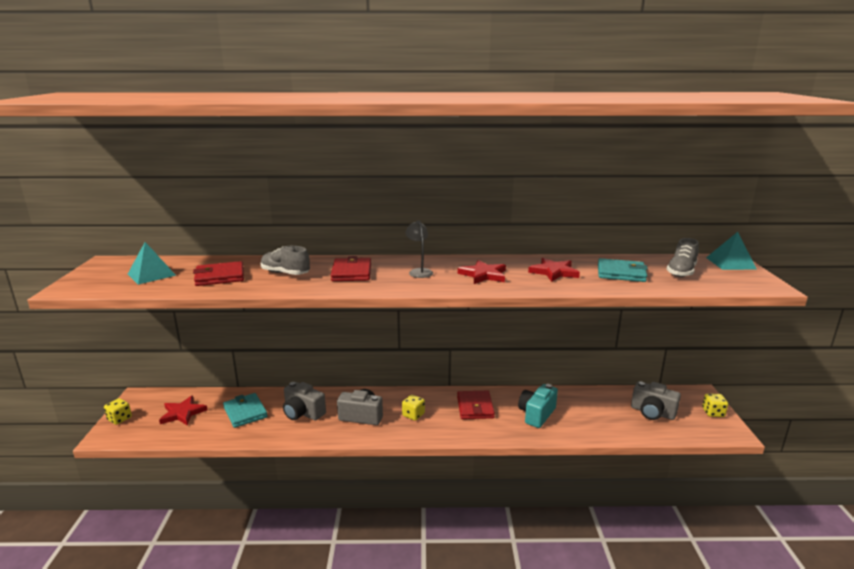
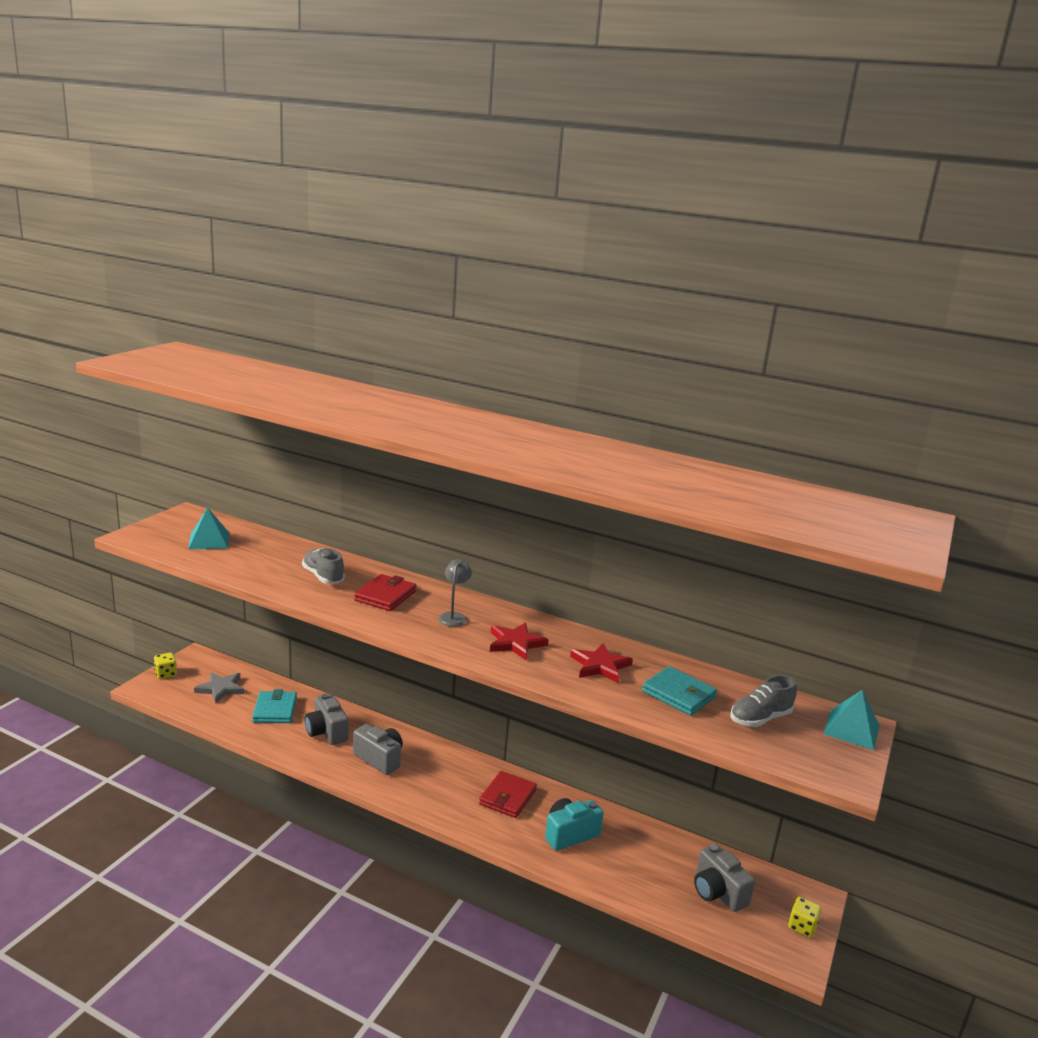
camera: 25 degrees right, 0 degrees up
(183, 413) = (221, 689): red star -> grey star
(220, 277) = (262, 562): red wallet -> none
(413, 415) = (433, 779): yellow dice -> none

